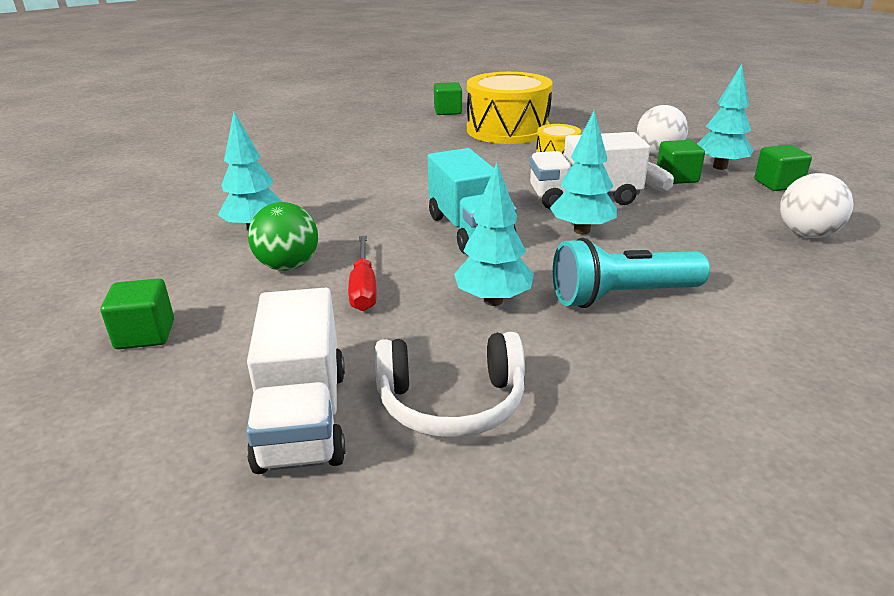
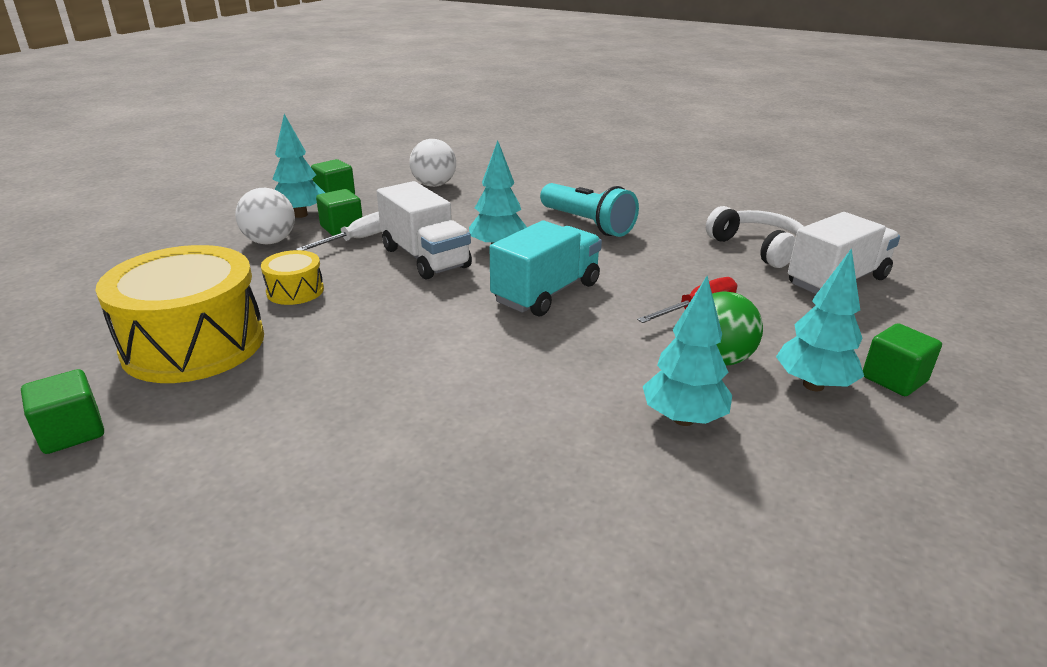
camera: 120 degrees left, 0 degrees up
(493, 300) = (645, 259): turquoise tree -> turquoise tree (813, 385)

